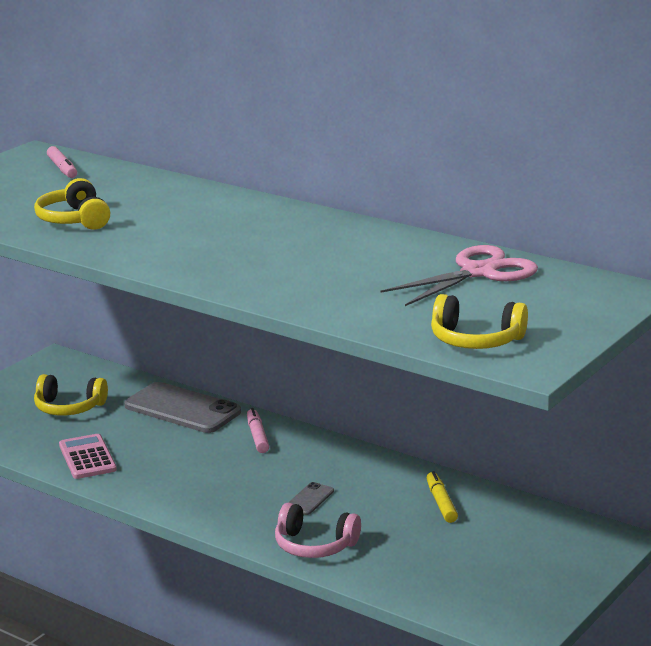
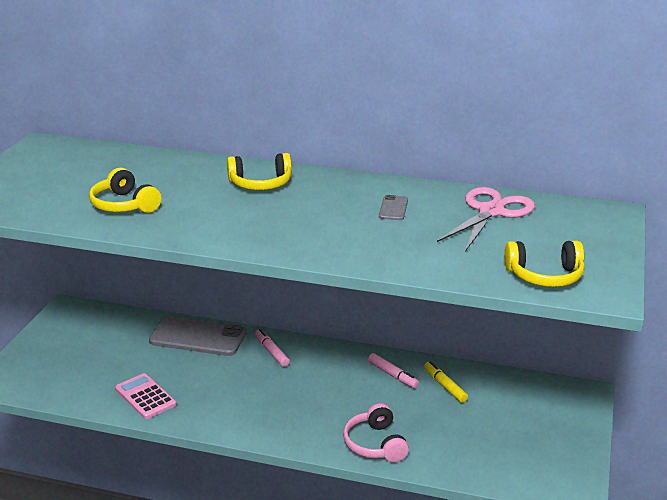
camera: 20 degrees left, 5 degrees up
(62, 168) = (77, 156): pink marker -> pink marker (393, 375)
(69, 408) = (103, 352): yellow headphones -> yellow headphones (261, 184)
(309, 499) = (346, 402): grey phone -> grey phone (393, 208)
(314, 545) = (375, 444): pink headphones -> pink headphones turned 75 degrees clockwise

